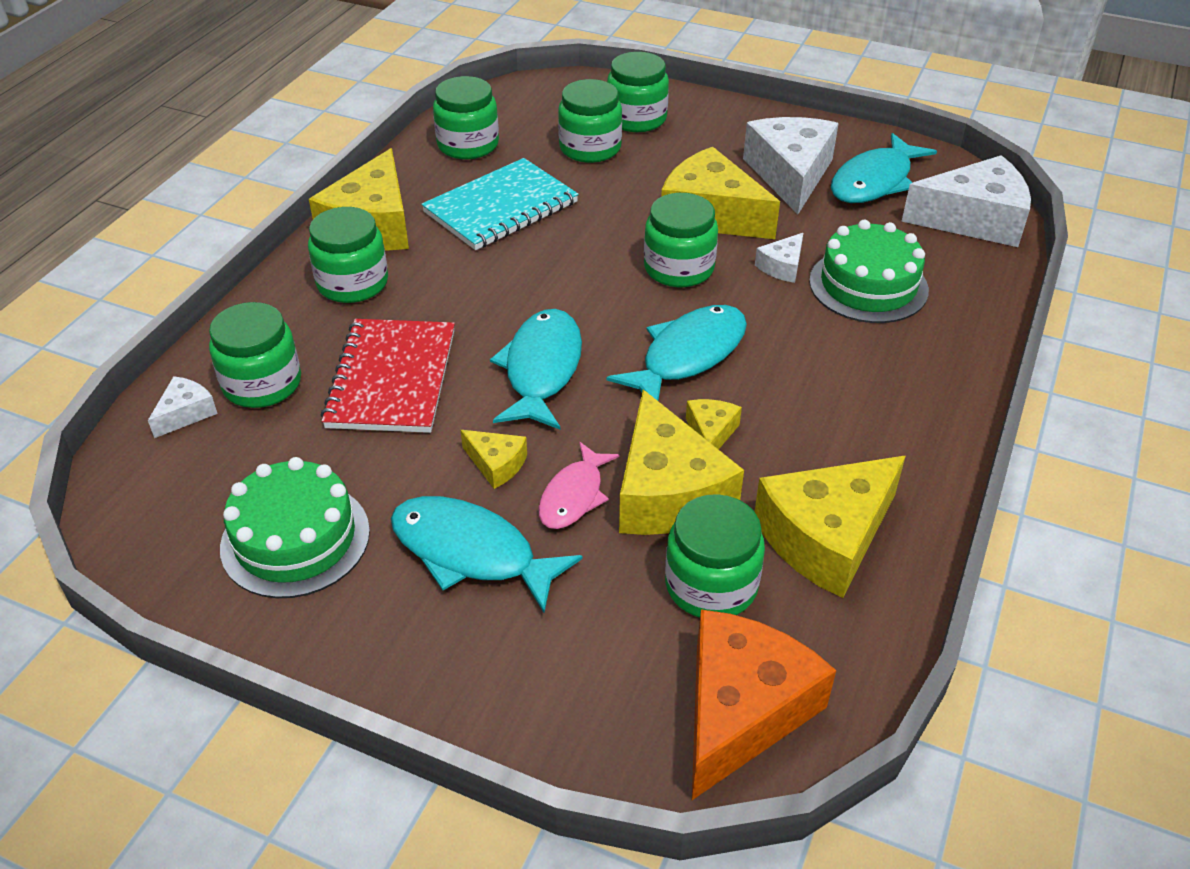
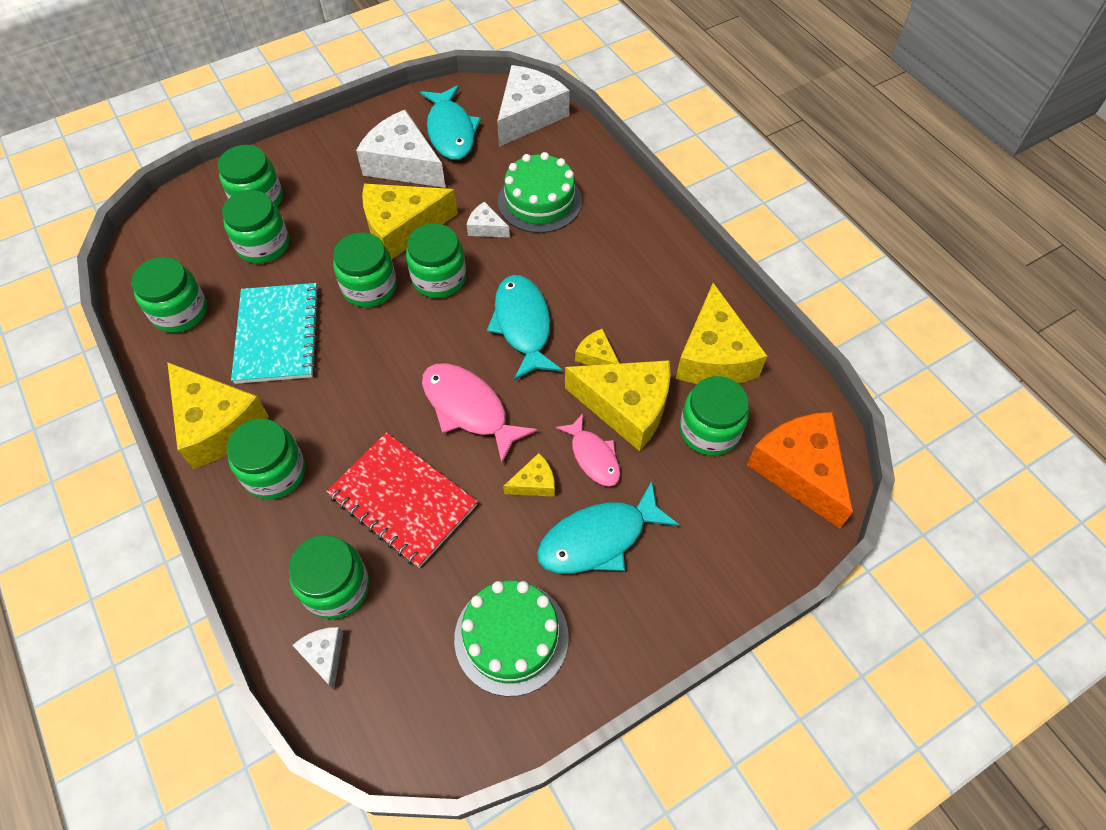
camera: 55 degrees left, 15 degrees up
(541, 369) = (469, 409): turquoise fish -> pink fish
(615, 231) = (369, 287): none -> green jar
(782, 266) = (486, 228): white cheese -> white cheese turned 135 degrees clockwise

